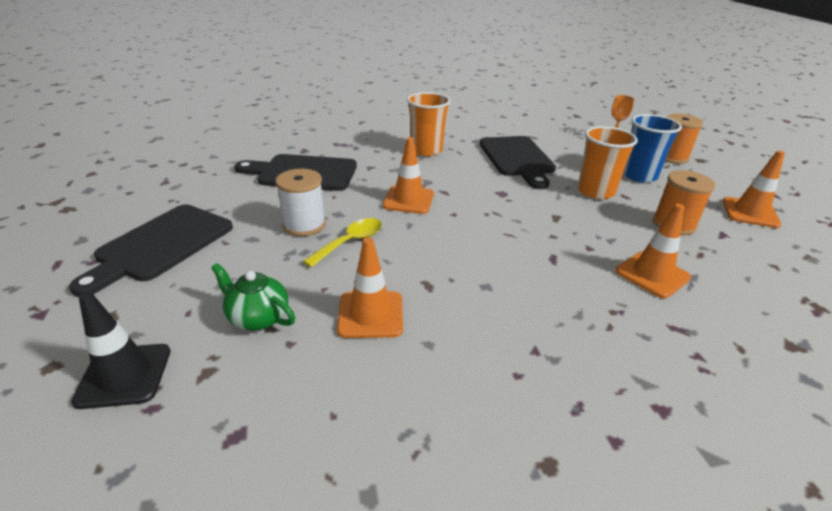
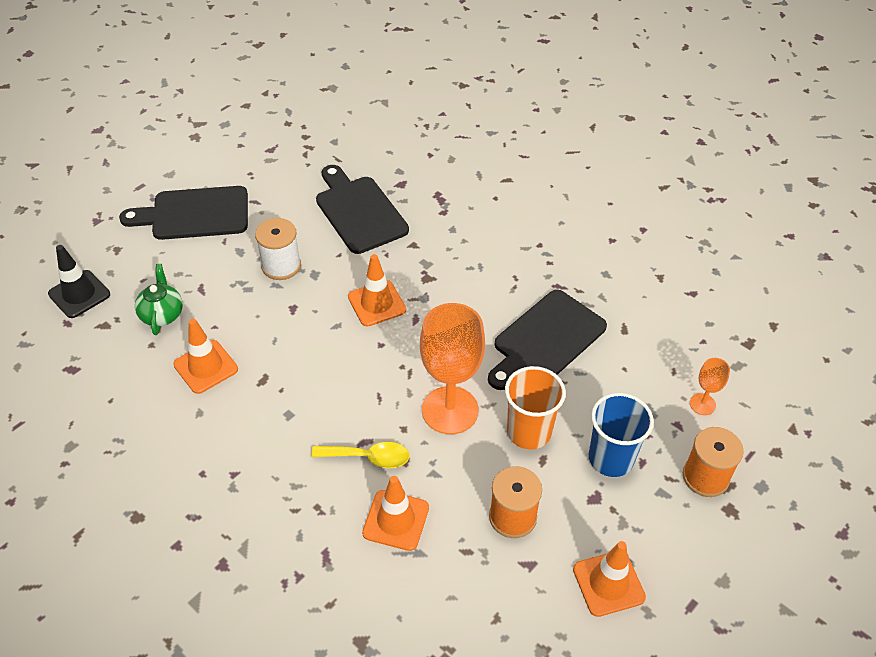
camera: 55 degrees right, 15 degrees up
(350, 242) = (281, 306): yellow spoon -> yellow spoon (368, 457)
(426, 150) = (490, 262): orange cup -> none
(550, 211) = (450, 410): none -> orange goblet

